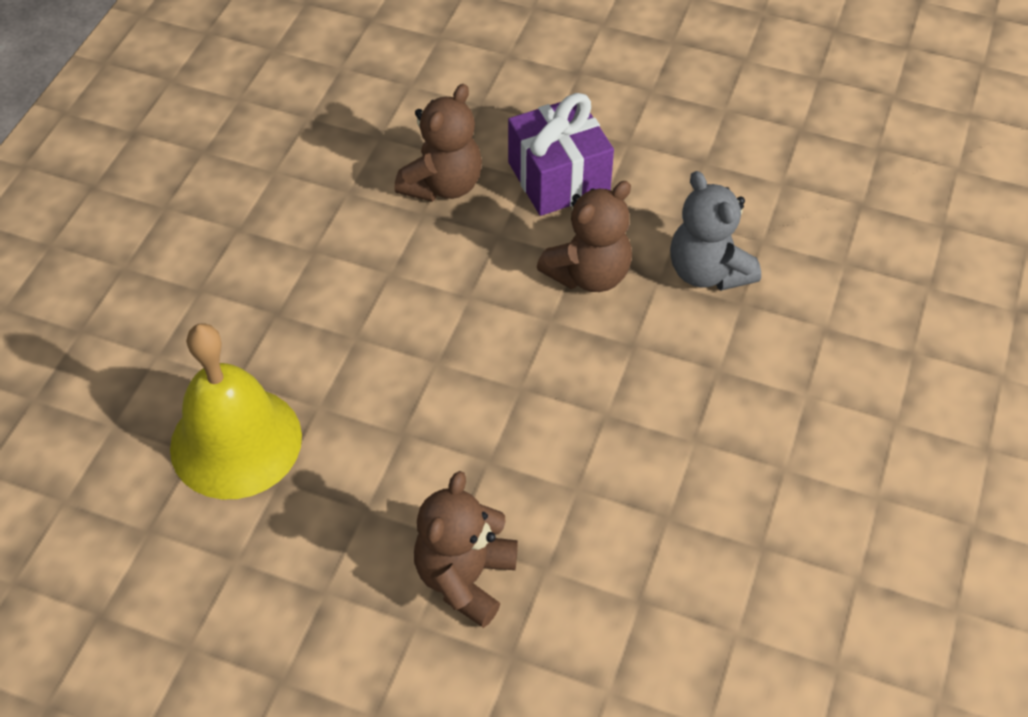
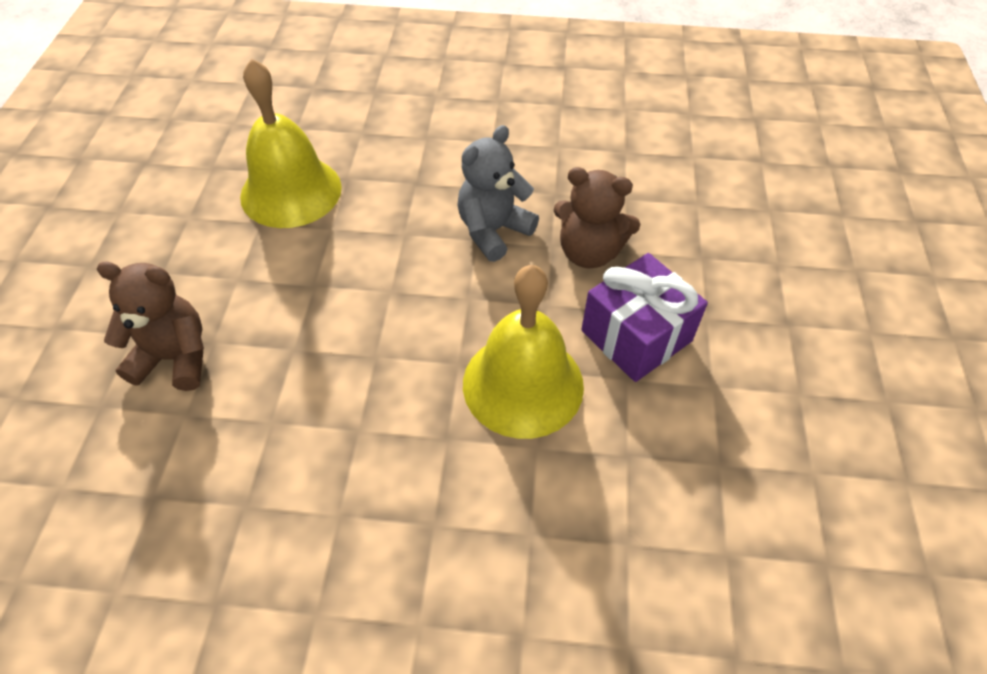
camera: 75 degrees right, 0 degrees up
(589, 274) = (523, 384): brown teddy bear -> yellow bell
(708, 271) = (562, 493): grey teddy bear -> grey teddy bear (493, 231)

